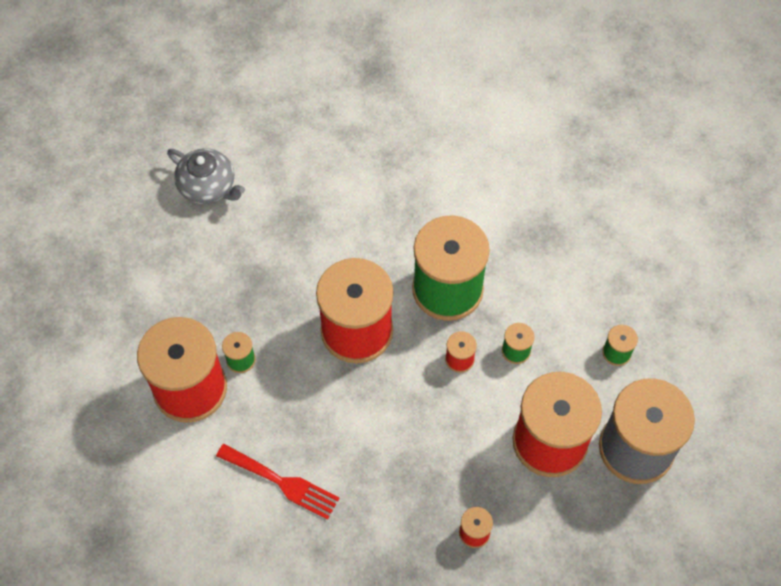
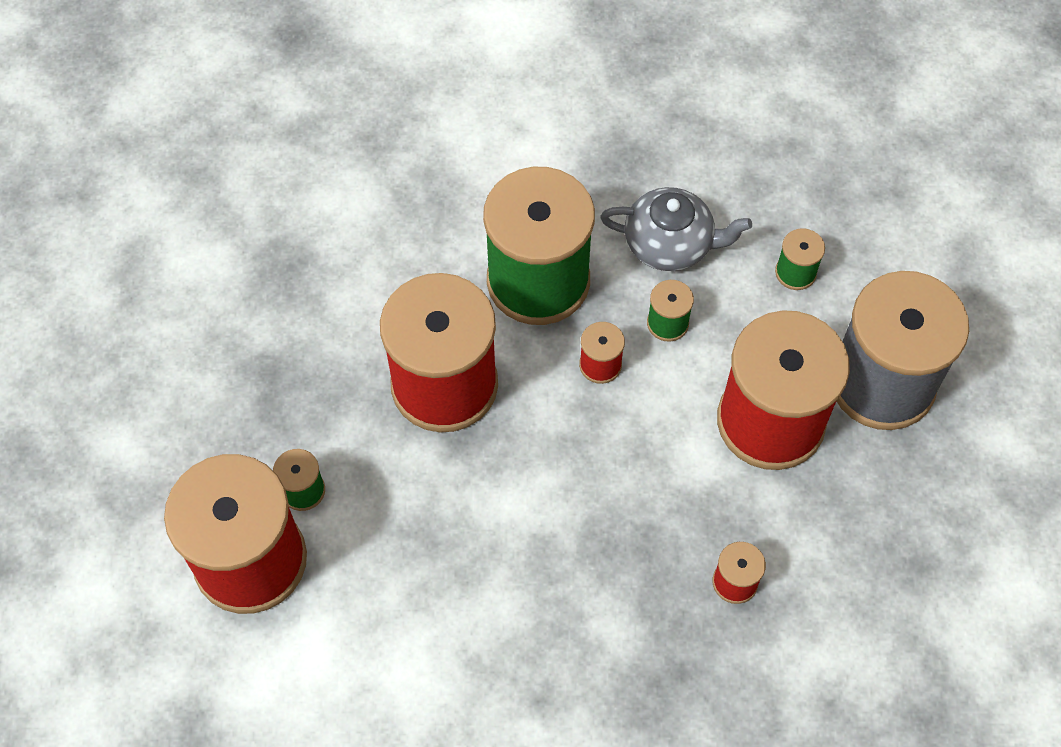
camera: 25 degrees left, 0 degrees up
(208, 186) = (139, 275): grey teapot -> grey teapot (670, 244)
(282, 482) = (445, 631): red fork -> none

